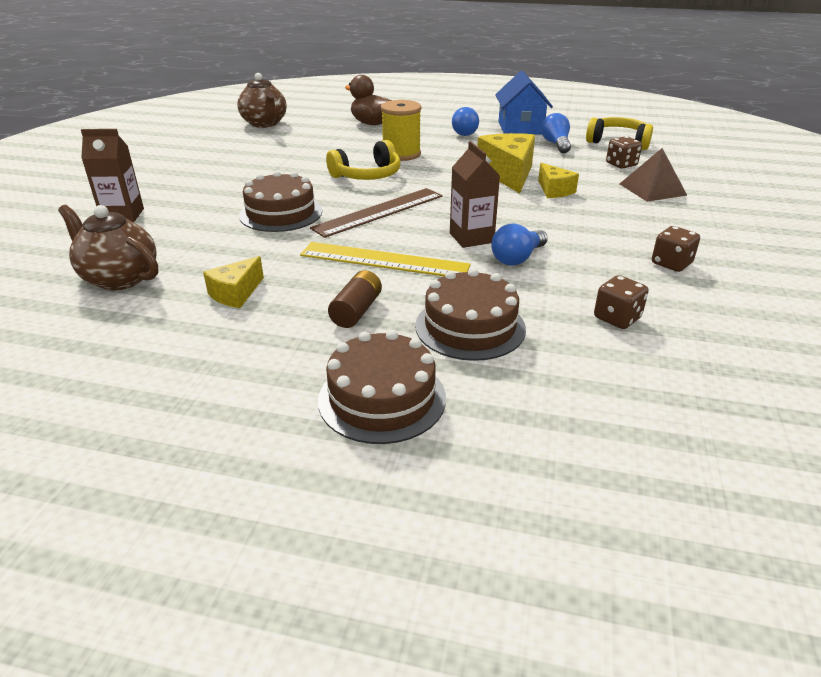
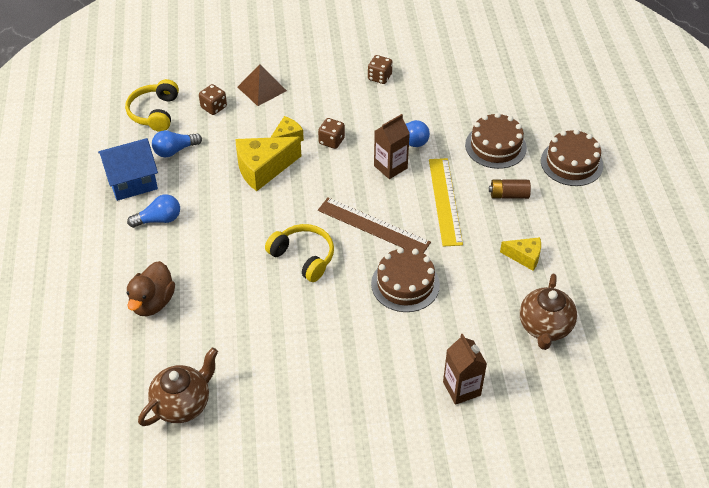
camera: 110 degrees left, 15 degrees up
(401, 154) = (240, 250): yellow spool -> none
(617, 318) = (454, 94): brown dice -> brown dice (331, 141)

